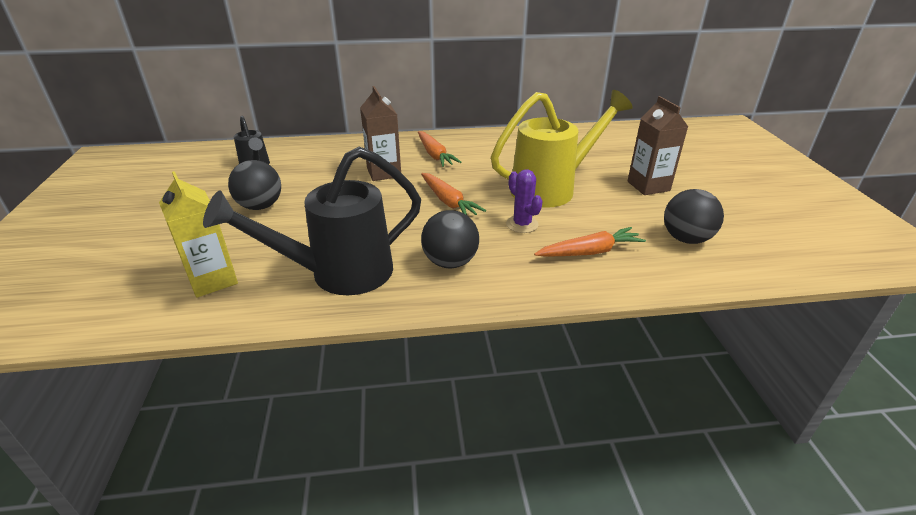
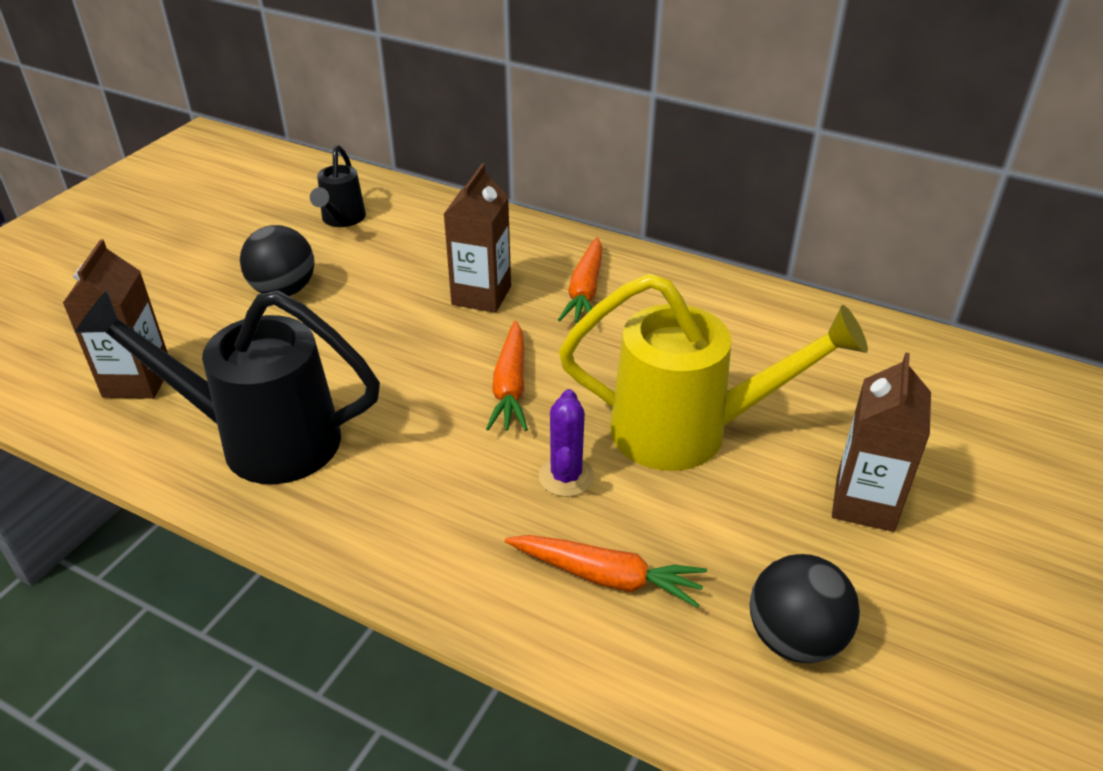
camera: 35 degrees right, 5 degrees up
(213, 280) = (137, 381): yellow carton -> brown carton
(450, 262) = (401, 491): black ball -> none

